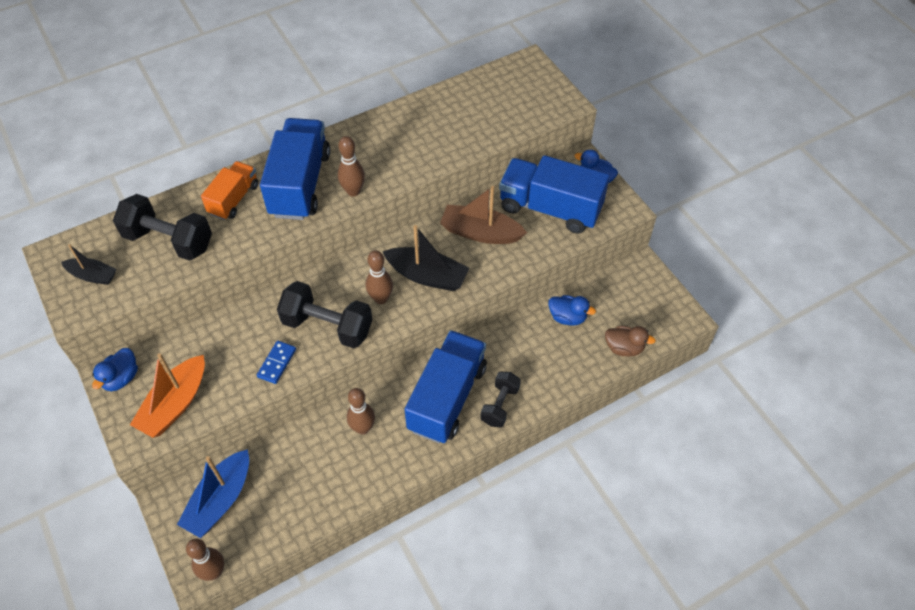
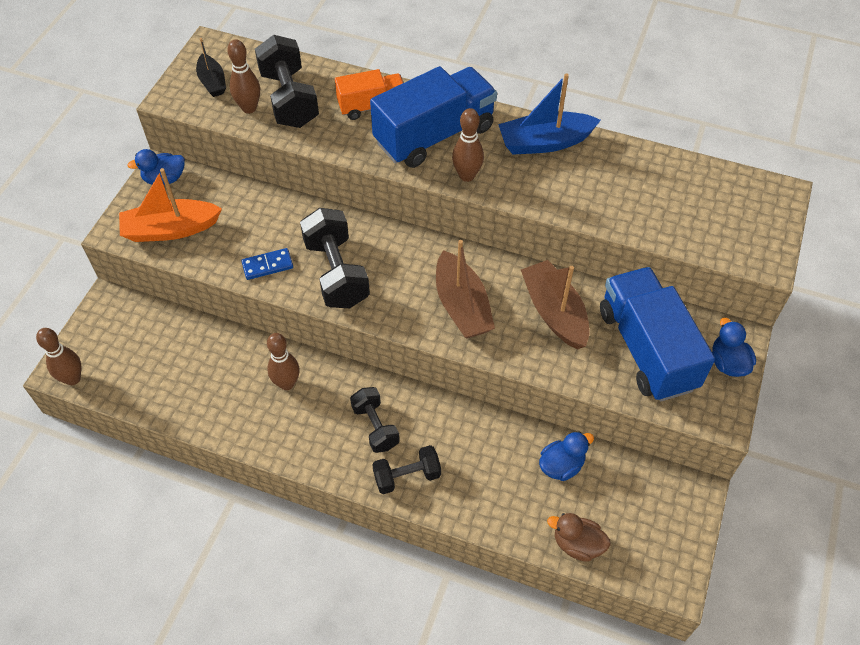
camera: 50 degrees right, 0 degrees up
(220, 500) = (137, 334): blue boat -> blue boat (545, 142)
(381, 298) = (402, 289): brown bowling pin -> brown bowling pin (249, 108)
(427, 276) = (462, 306): black boat -> brown boat
(447, 398) = (375, 426): blue truck -> black dumbbell
(567, 317) = (561, 465): blue duck -> blue duck turned 105 degrees counterclockwise
(624, 348) = (577, 544): brown duck -> brown duck turned 135 degrees clockwise

